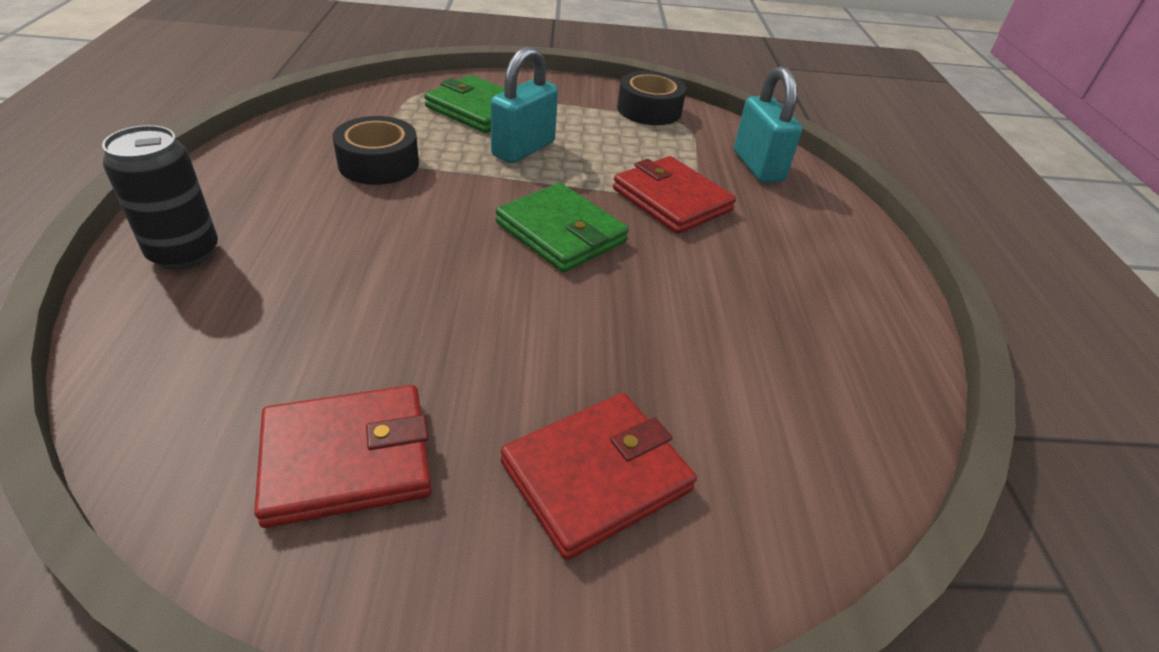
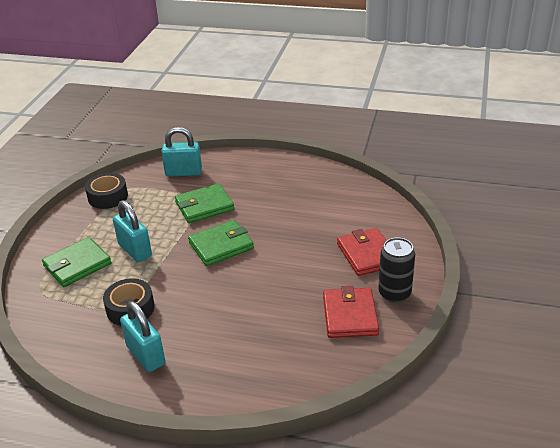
camera: 70 degrees left, 5 degrees down
(184, 253) = (200, 381): black can -> black can (394, 293)
(265, 191) = (146, 355): none -> turquoise padlock
(672, 200) = (204, 206): red wallet -> green wallet

